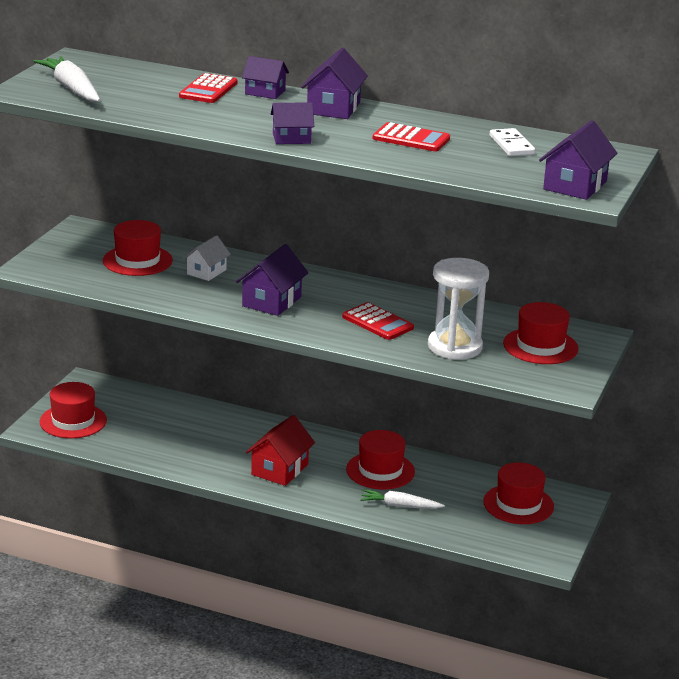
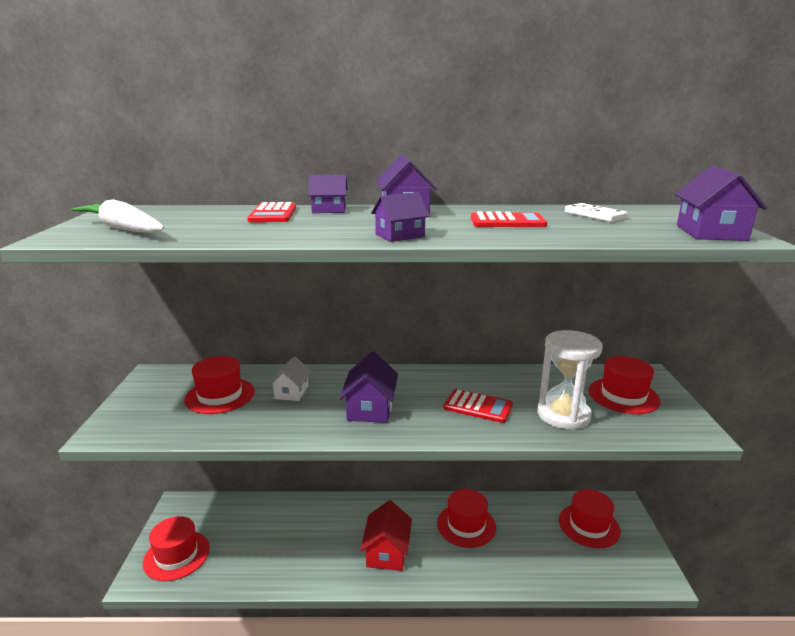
camera: 20 degrees left, 5 degrees down
(400, 506) = (507, 560): white carrot -> none

